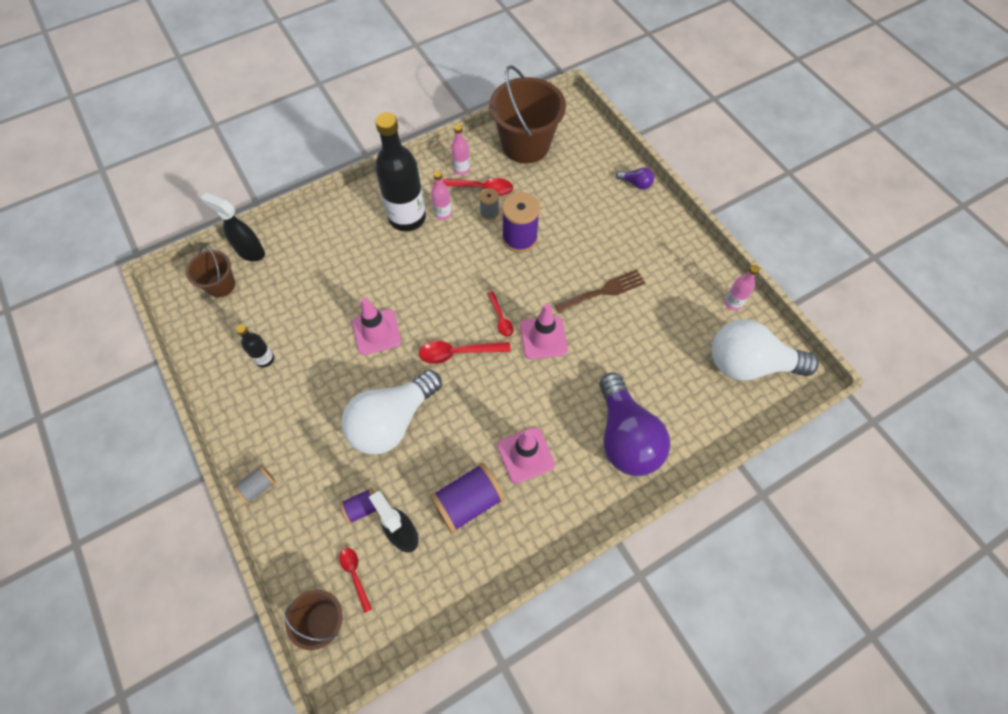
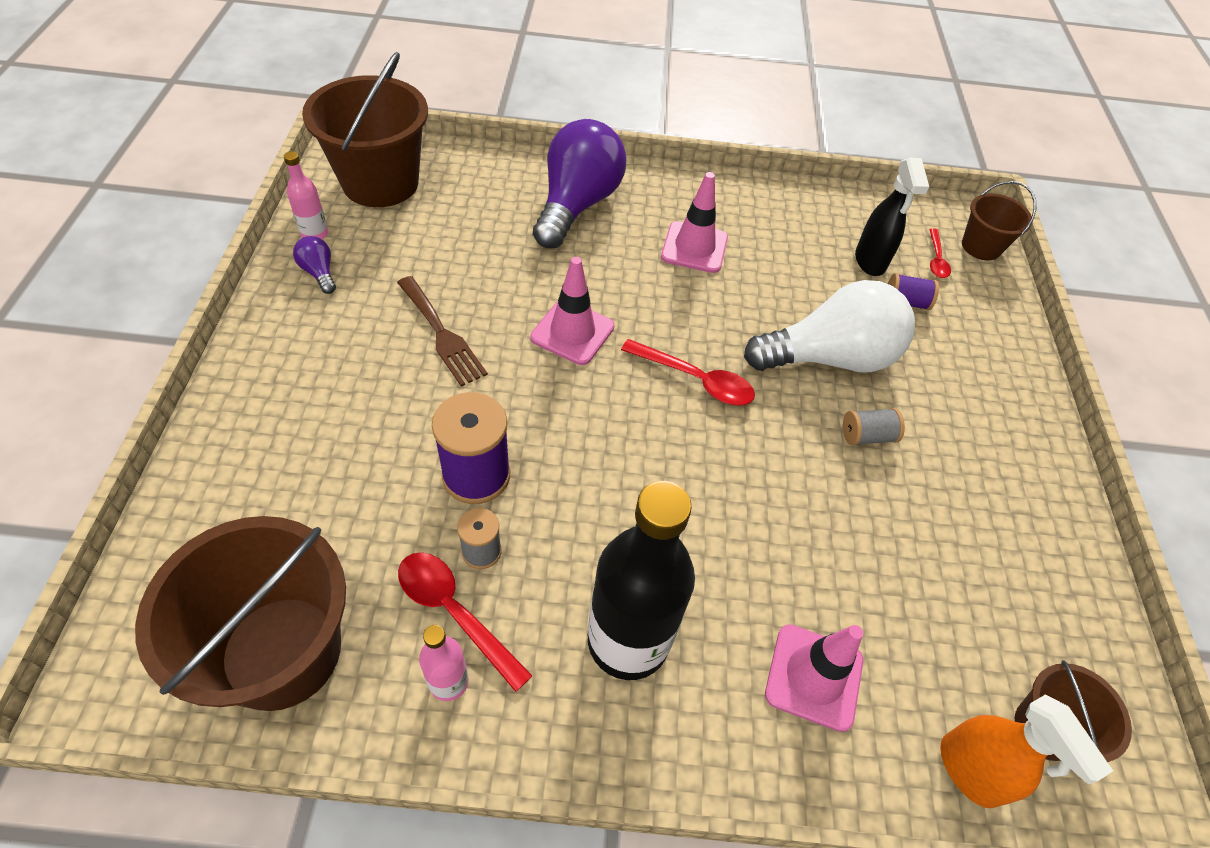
camera: 150 degrees left, 10 degrees down
(250, 252) = (969, 771): black spray bottle -> orange spray bottle
(258, 487) = (1029, 385): grey spool -> grey spool (867, 436)
(265, 359) = (986, 537): black bottle -> none
(376, 332) = (794, 473): pink traffic cone -> pink traffic cone (814, 677)
(443, 214) = (559, 604): pink bottle -> none
(468, 502) = (785, 247): purple spool -> none
(501, 319) = (606, 384): red spoon -> none
(604, 291) = (442, 334): brown fork -> brown fork turned 135 degrees counterclockwise
(636, 183) = (210, 442): purple light bulb -> purple light bulb (319, 273)
(749, 364) = (380, 182): white light bulb -> brown bucket

